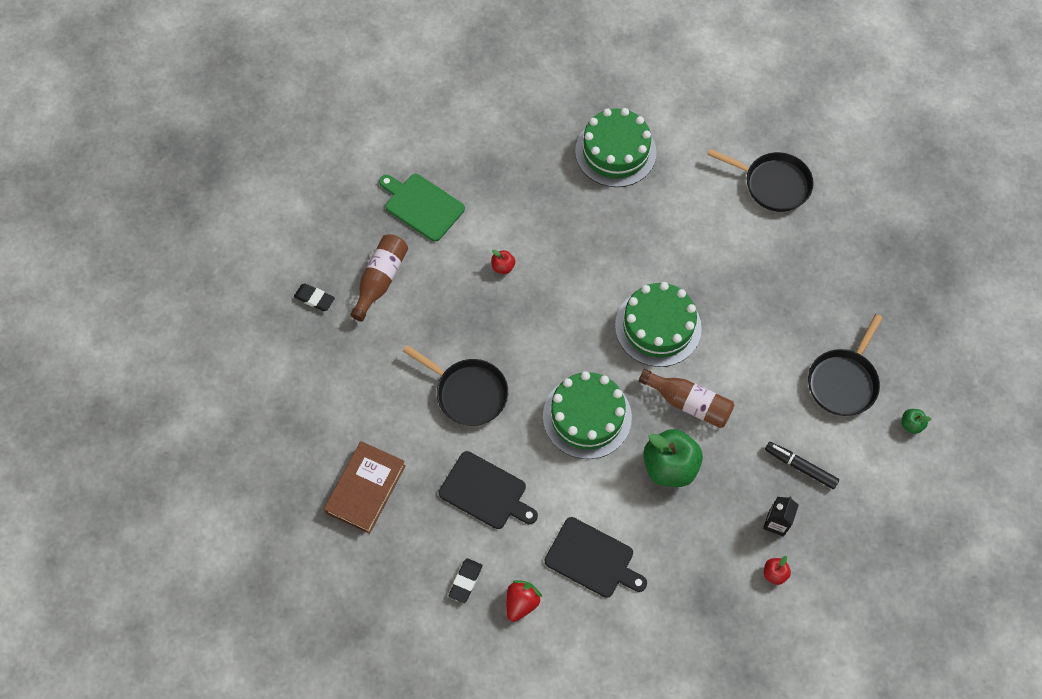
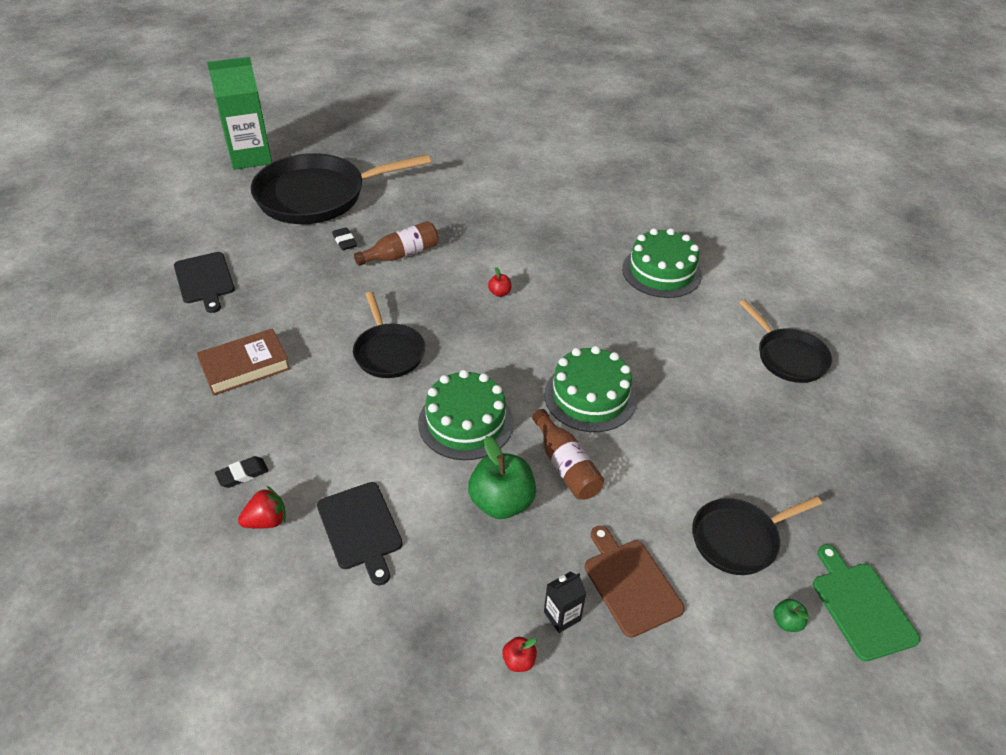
camera: 35 degrees right, 20 degrees down
(109, 252) = (250, 157): none -> green carton
(232, 260) = (317, 196): none -> black pan
(422, 206) = (477, 231): green cutting board -> green cutting board (861, 606)
(486, 492) = (328, 423): black cutting board -> black cutting board (204, 280)
(800, 467) = (630, 583): black marker -> brown cutting board

